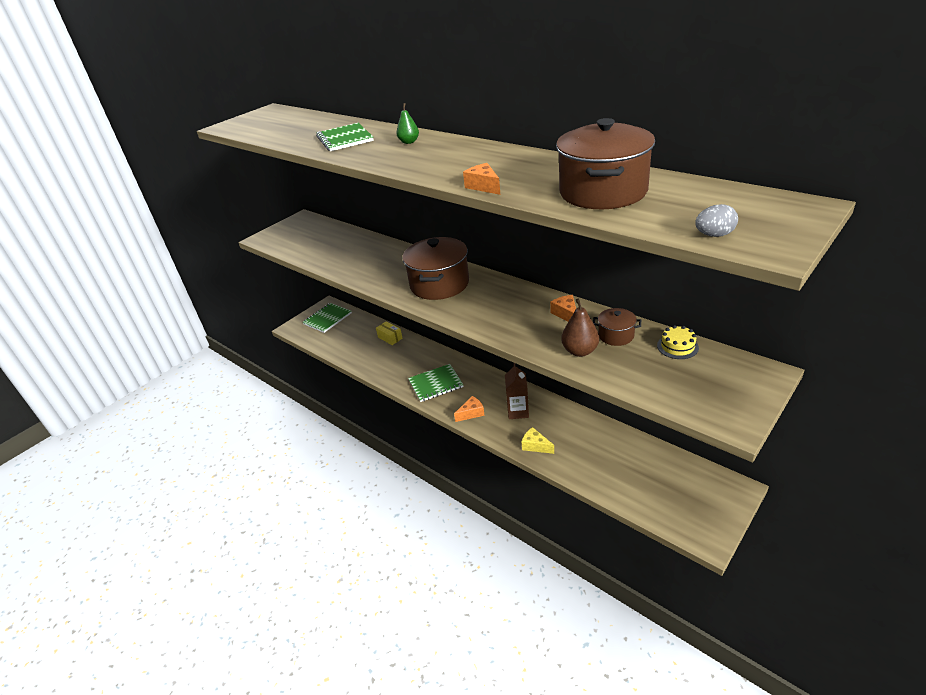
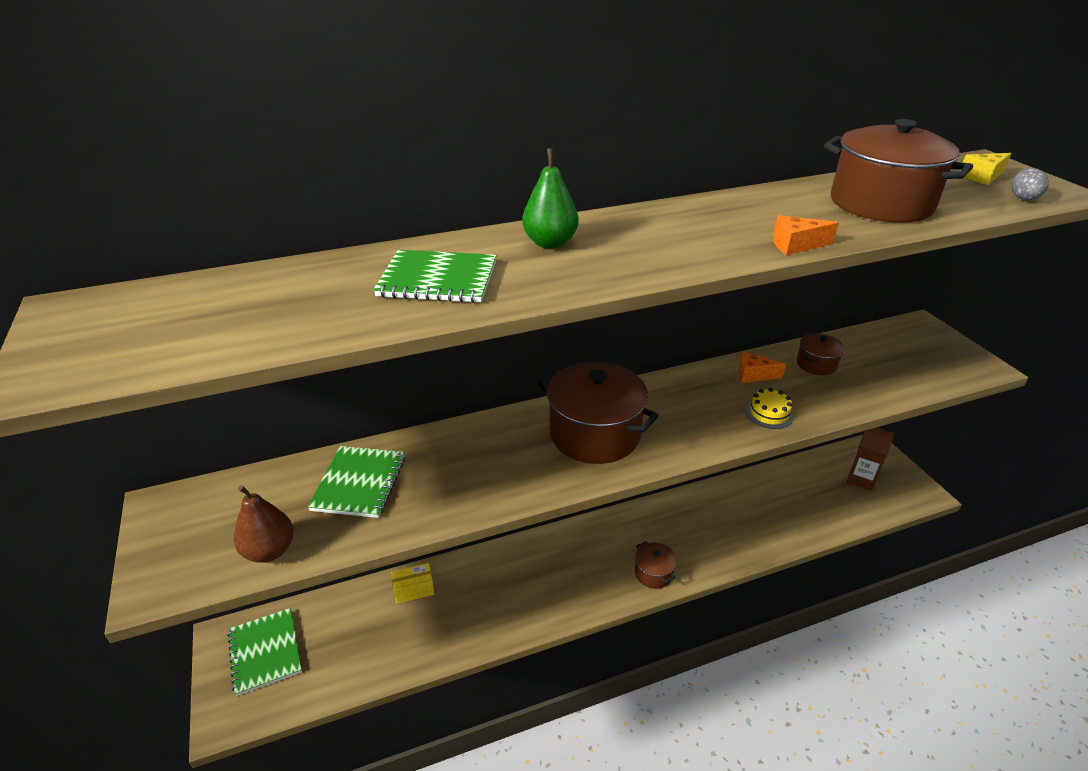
camera: 65 degrees left, 0 degrees up
(409, 142) = (550, 243): green pear -> green pear, size x1.51
(436, 384) = (568, 583): green notebook -> green notebook (359, 483)
(471, 413) = (653, 573): orange cheese -> brown pot
(518, 411) = (680, 531): brown carton -> brown carton (861, 479)
(535, 446) = (746, 544): yellow cheese -> yellow cheese (982, 177)
(580, 351) = (829, 394): brown pear -> brown pear (269, 551)
(677, 346) = (857, 343): yellow cake -> yellow cake (769, 413)

